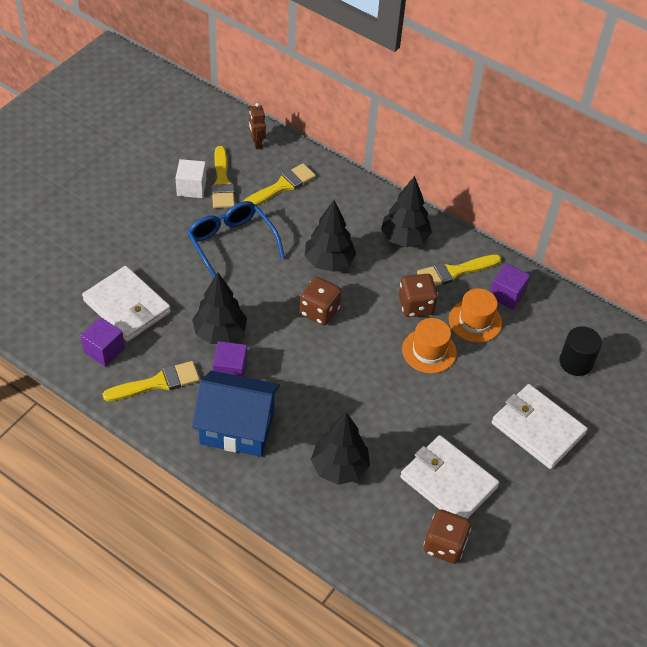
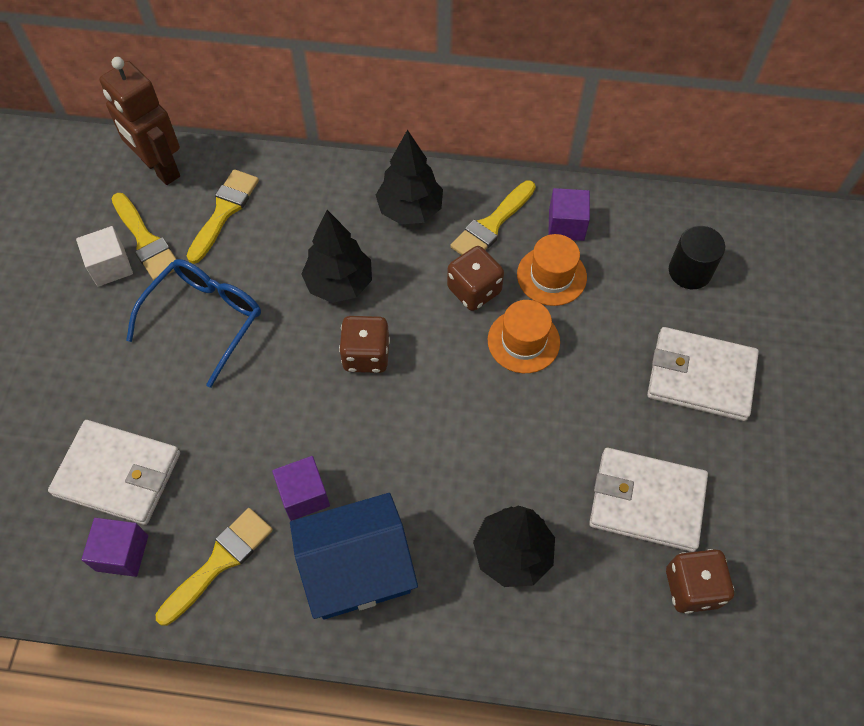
camera: 25 degrees left, 10 degrees up
(220, 333) = (260, 448): black tree -> none
(231, 244) = (205, 319): blue glasses -> blue glasses turned 90 degrees clockwise
(256, 143) = (160, 168): brown robot -> brown robot, size x2.02

